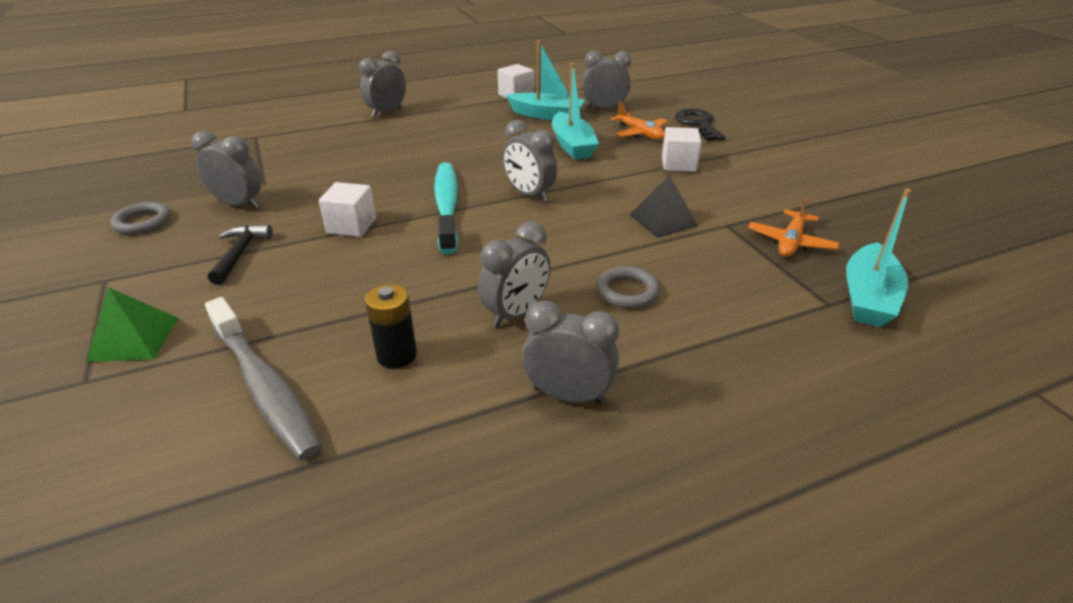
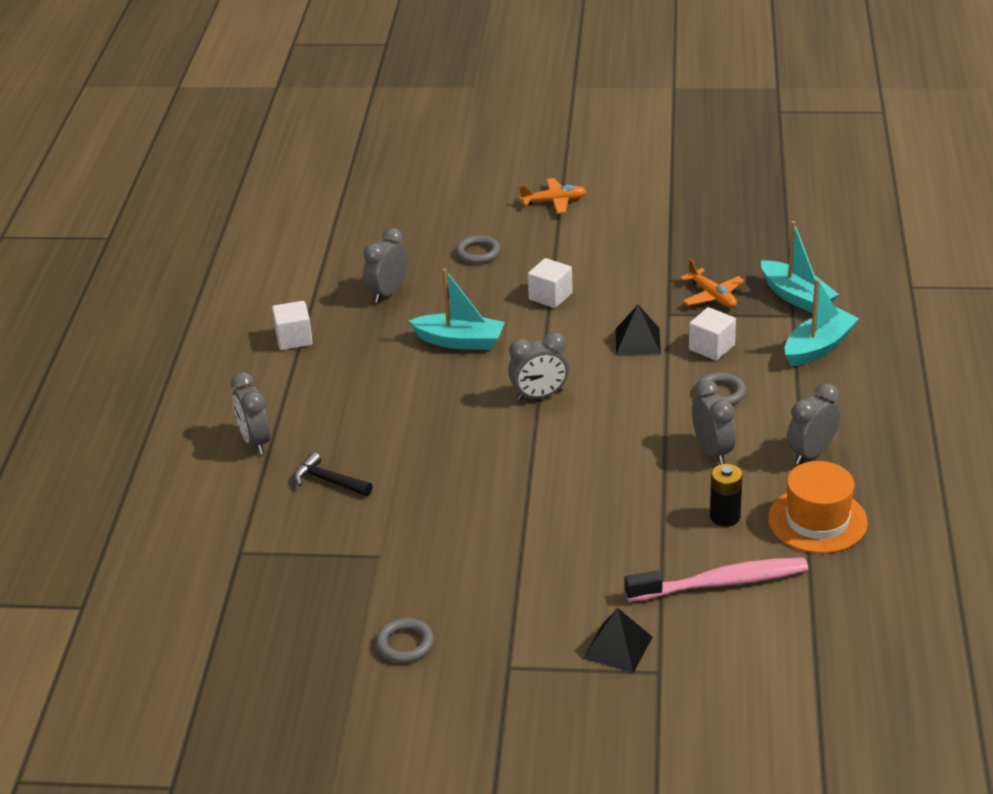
camera: 60 degrees left, 0 degrees up
(134, 339) = (617, 647): green pyramid -> black pyramid
(239, 204) = (415, 576): grey clock -> none
(240, 254) = (519, 582): black hammer -> black hammer (328, 481)
(264, 387) = (721, 583): grey toothbrush -> pink toothbrush
(351, 226) = (518, 510): white cube -> white cube (711, 347)
(425, 442) = (817, 520): none -> orange hat
(447, 206) = (523, 447): turquoise toothbrush -> none
(547, 115) = (370, 334): turquoise boat -> turquoise boat (818, 347)
(640, 133) = (468, 293): orange plane -> orange plane (554, 201)
(698, 124) = (478, 253): black key -> grey ring

